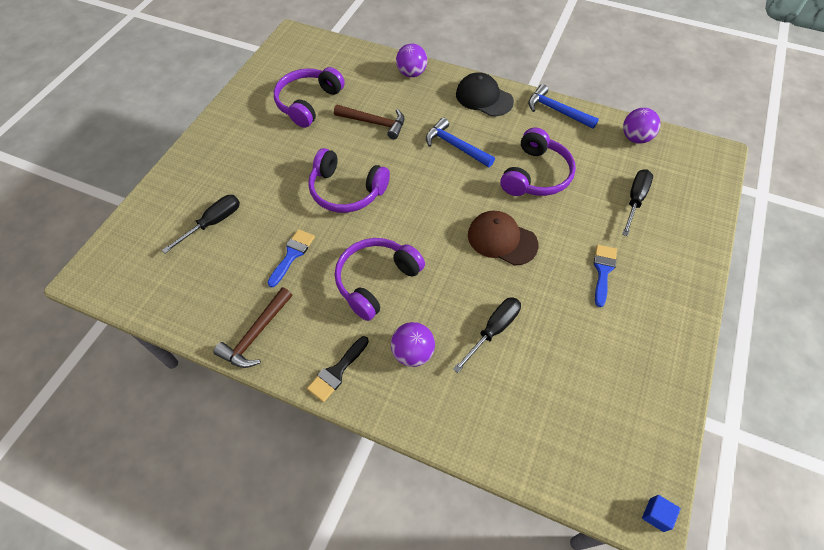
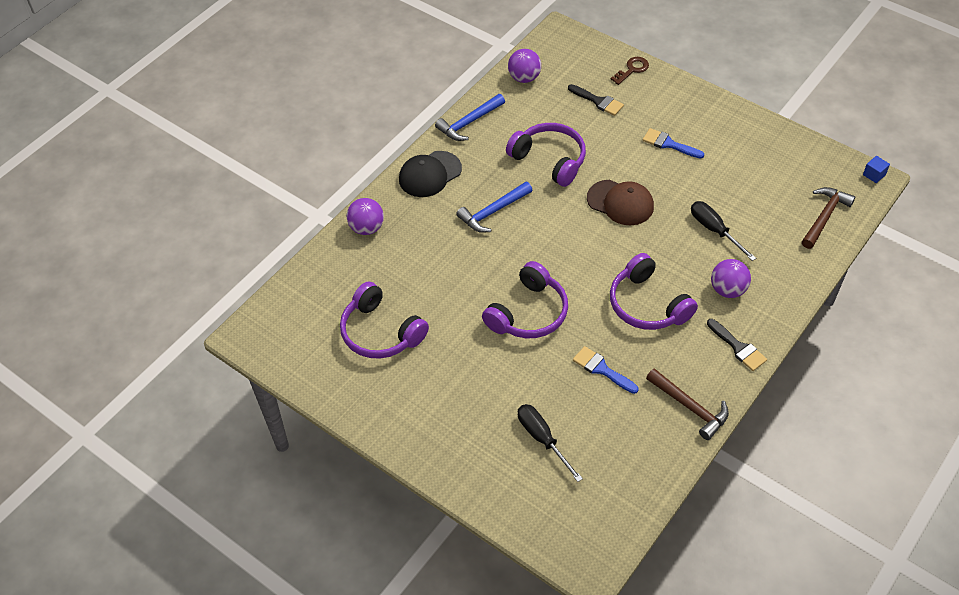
camera: 75 degrees left, 5 degrees down
(374, 123) = (436, 275): brown hammer -> brown hammer (824, 217)
(502, 239) = (620, 203): brown cap -> brown cap turned 105 degrees counterclockwise
(635, 200) = (598, 101): black screwdriver -> black brush
(698, 222) = (632, 69): none -> brown key

